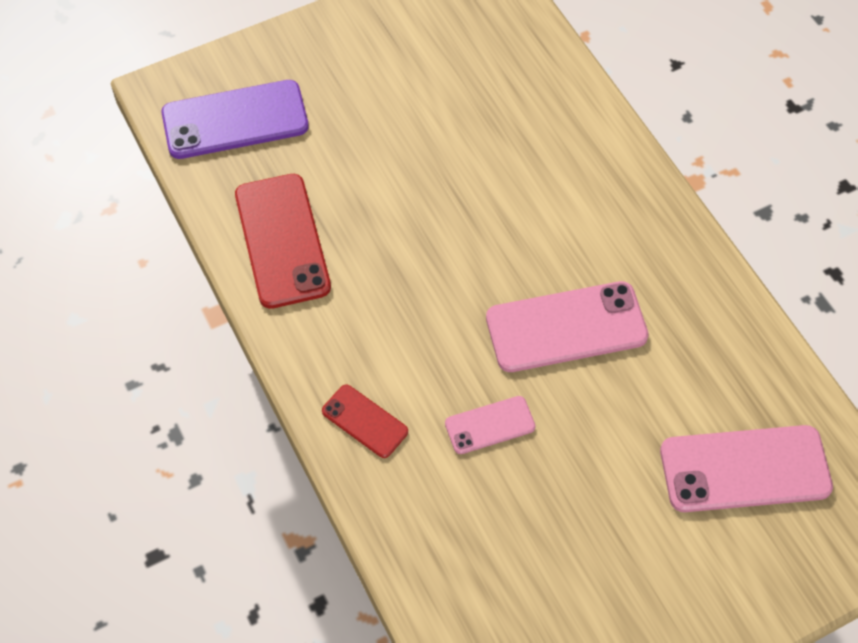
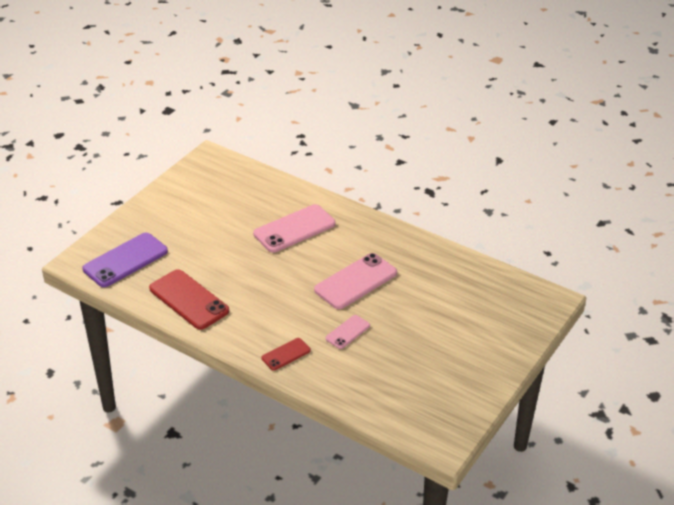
camera: 30 degrees left, 20 degrees down
(365, 421) = (286, 354): red phone -> red phone turned 45 degrees counterclockwise
(745, 469) = (475, 302): pink phone -> pink phone (294, 229)

